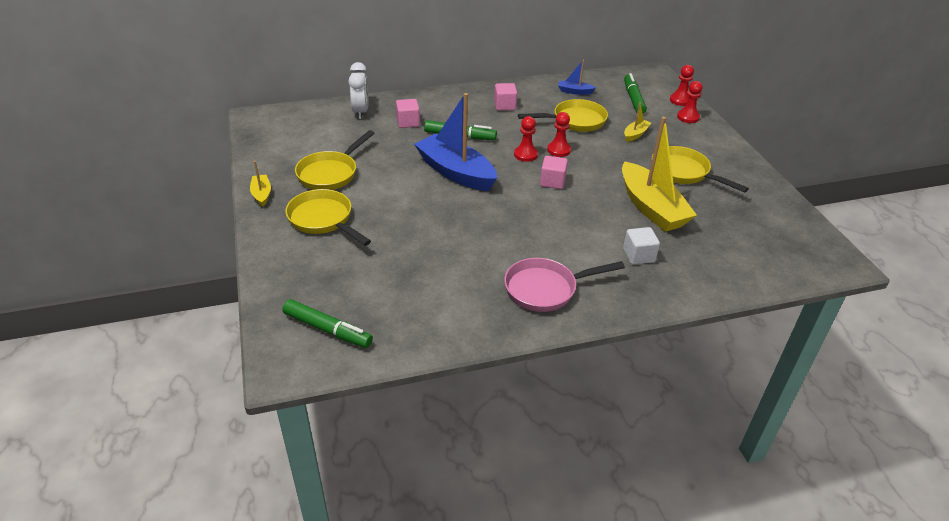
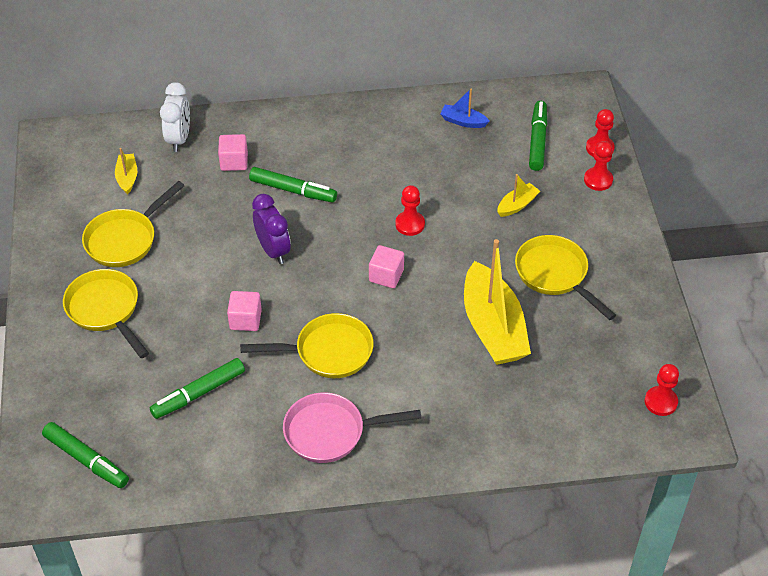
camera: 10 degrees right, 10 degrees up
(261, 194) = (42, 265): yellow boat -> yellow boat (127, 177)
(420, 271) = (199, 393): none -> green marker
(455, 172) = (273, 250): blue boat -> purple clock
(505, 105) = (364, 141): pink cube -> pink cube (245, 320)
(525, 155) = (366, 228): red pawn -> red pawn (660, 402)
(575, 121) = (446, 175): yellow pan -> yellow pan (328, 352)
(638, 255) = (452, 396): white cube -> none

